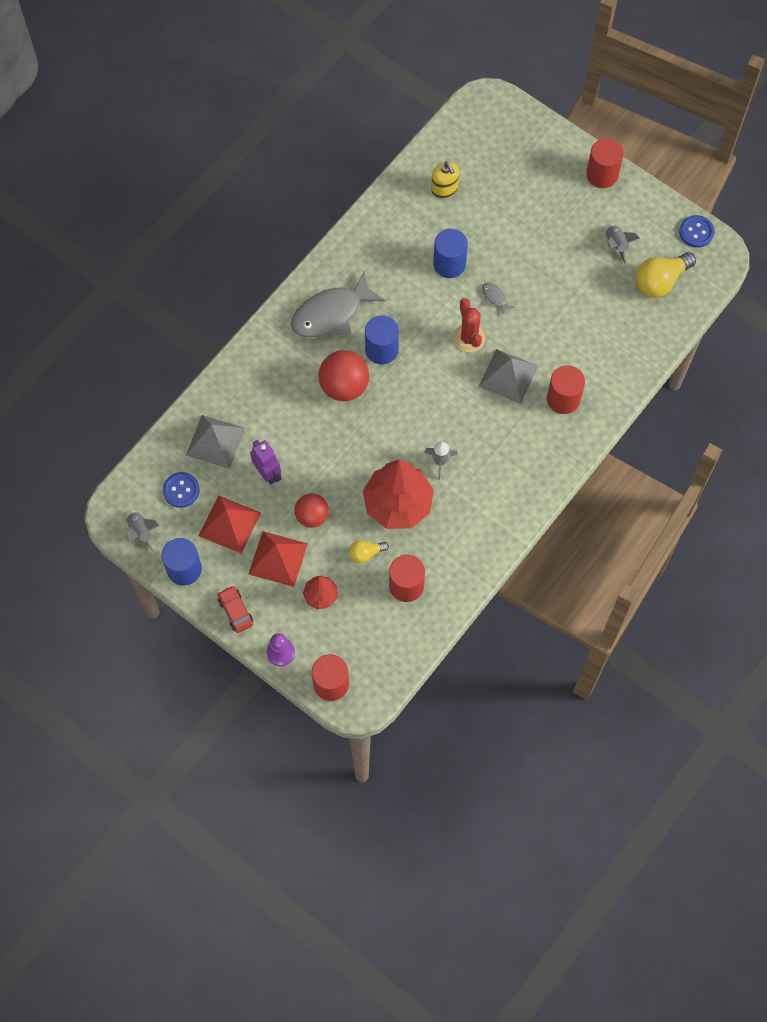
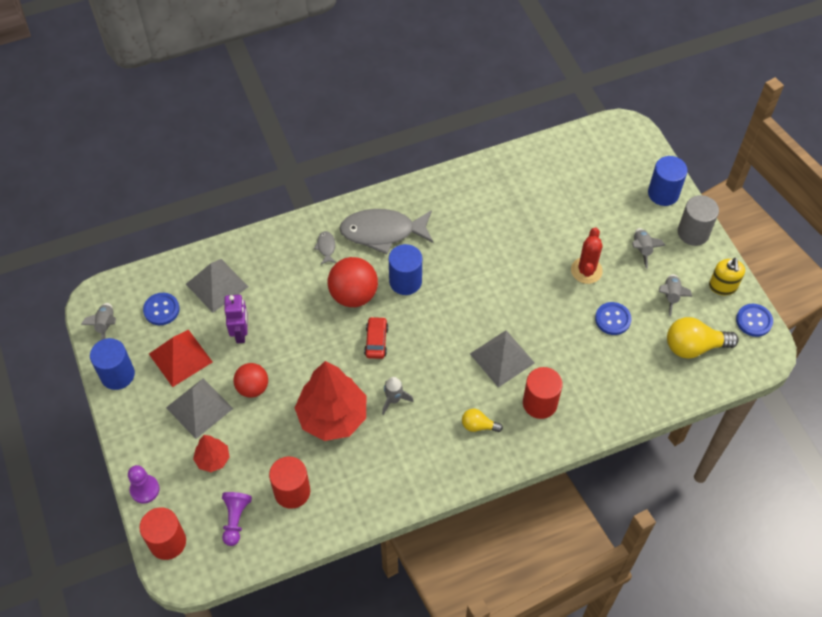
camera: 30 degrees right, 10 degrees down
(235, 611) = (133, 433): red car -> red car (376, 341)
(278, 558) = (199, 408): red pyramid -> grey pyramid
(365, 553) = (276, 444): yellow light bulb -> yellow light bulb (478, 426)
(375, 634) = (235, 520): none -> purple pawn
(444, 189) = (544, 180): yellow soap dispenser -> yellow soap dispenser (722, 286)
(449, 264) = (510, 241): blue cylinder -> blue cylinder (663, 193)
(469, 338) = (487, 309): red cactus -> red cactus (586, 270)
(495, 298) = (532, 287): grey fish -> grey fish (326, 247)
(567, 213) = (642, 249): none -> grey rocket
(580, 291) = (612, 319): none -> blue button
(602, 174) = (693, 232): red cylinder -> grey cylinder

